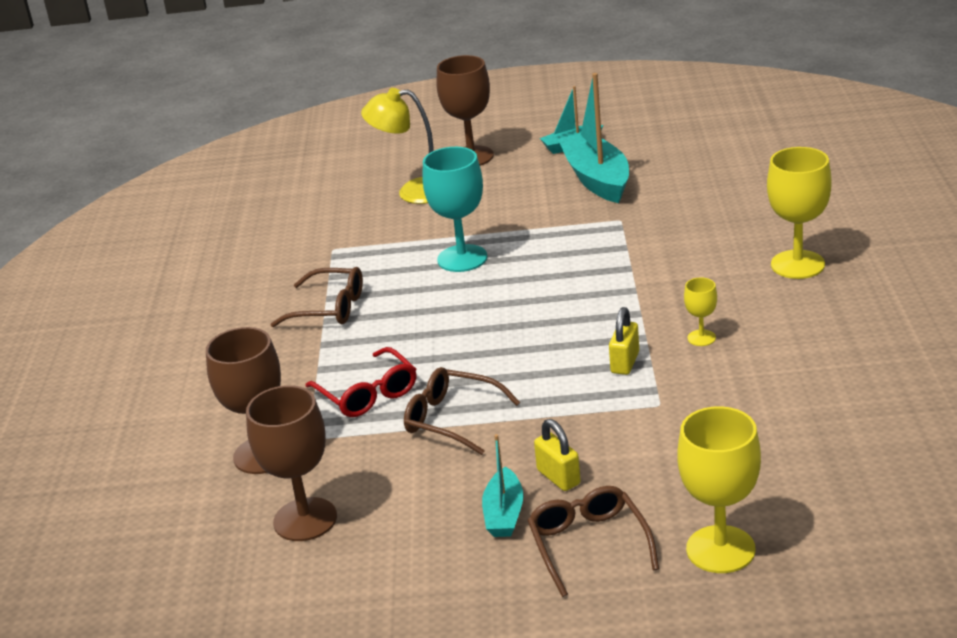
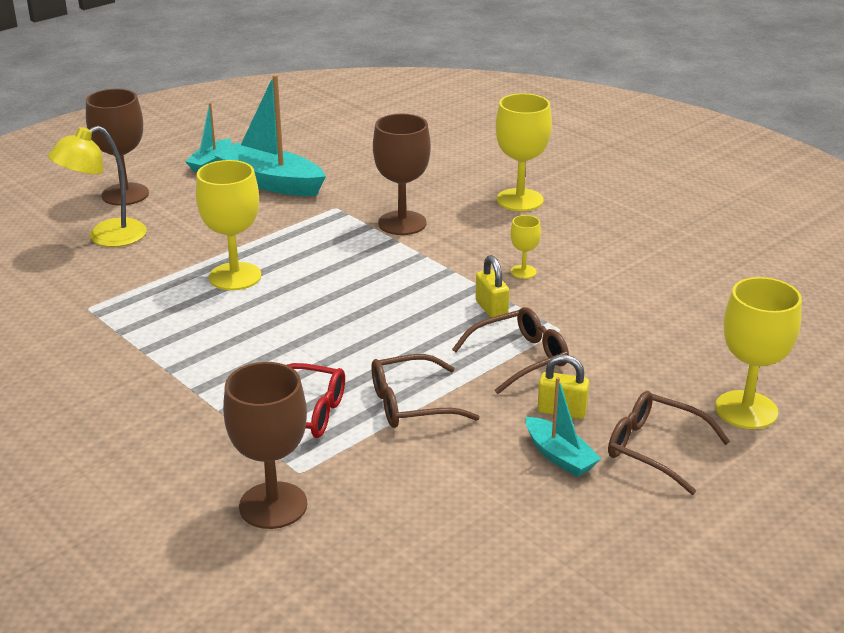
camera: 45 degrees left, 0 degrees up
(305, 519) = (395, 540): brown goblet -> brown goblet (402, 223)
(329, 308) = (158, 358): brown glasses -> brown glasses (519, 358)
(462, 258) = (235, 276): turquoise goblet -> yellow goblet

